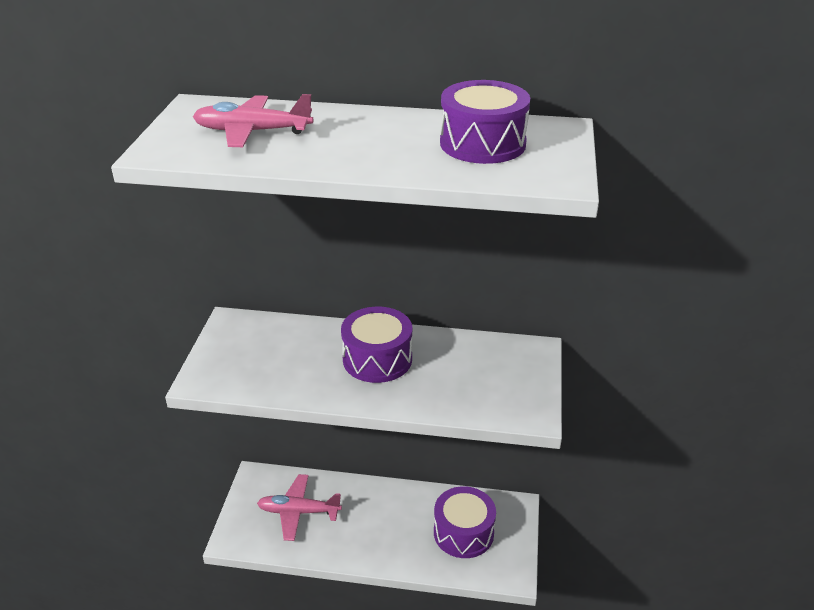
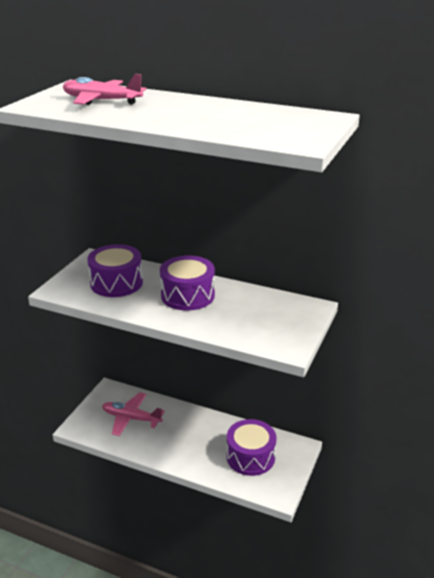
camera: 15 degrees right, 5 degrees down
(482, 143) = (260, 120): purple drum -> purple drum (116, 283)

